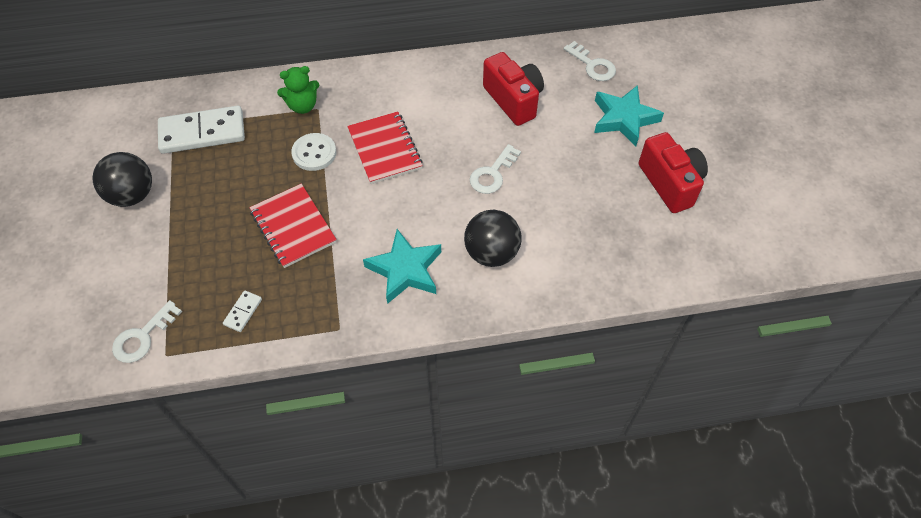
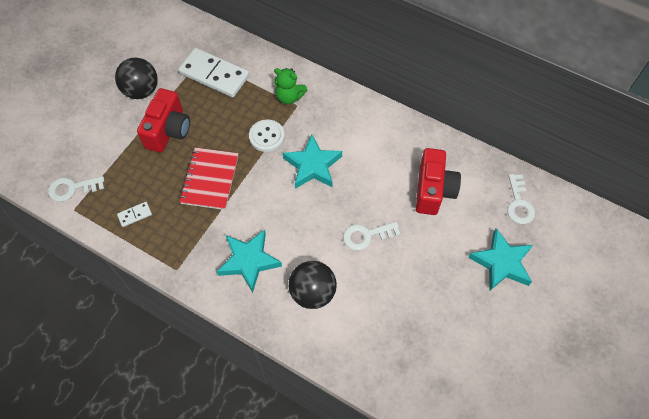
camera: 40 degrees right, 5 degrees up
(385, 149) = (313, 165): red notebook -> turquoise star
(670, 183) = (487, 339): red camera -> red camera (168, 130)

